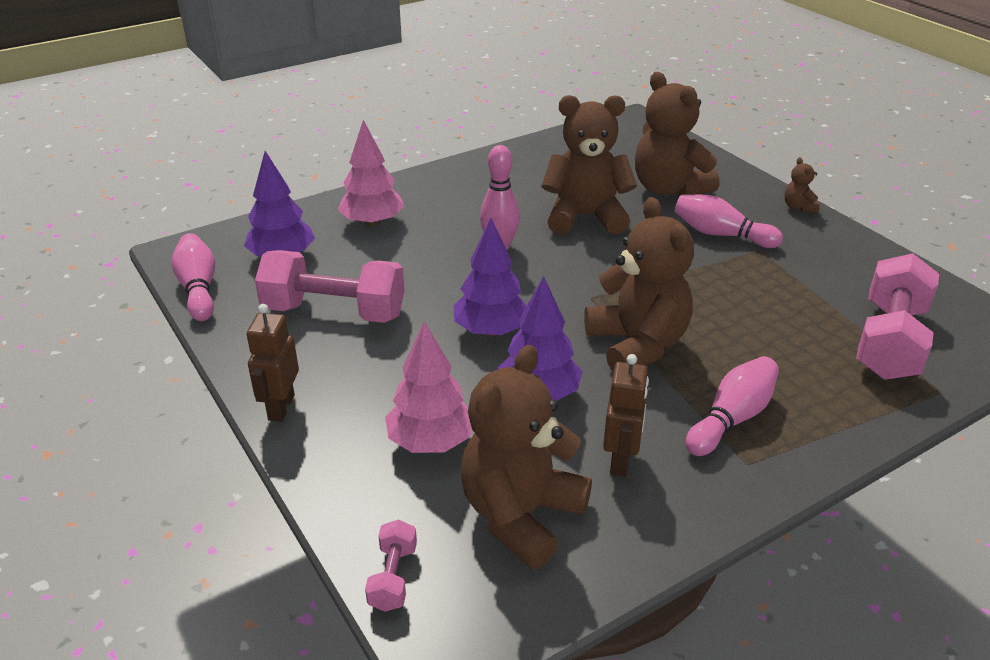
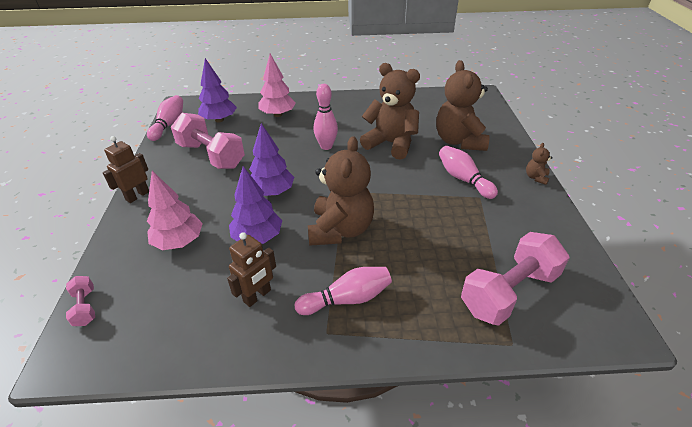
camera: 30 degrees right, 5 degrees up
(393, 577) = (85, 307): pink dumbbell -> pink dumbbell turned 60 degrees counterclockwise
(521, 515) = (175, 303): brown teddy bear -> none

